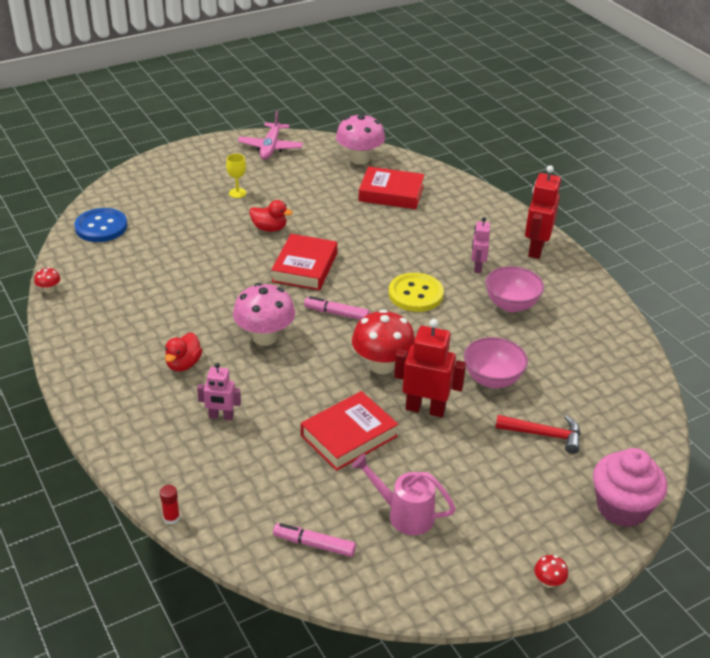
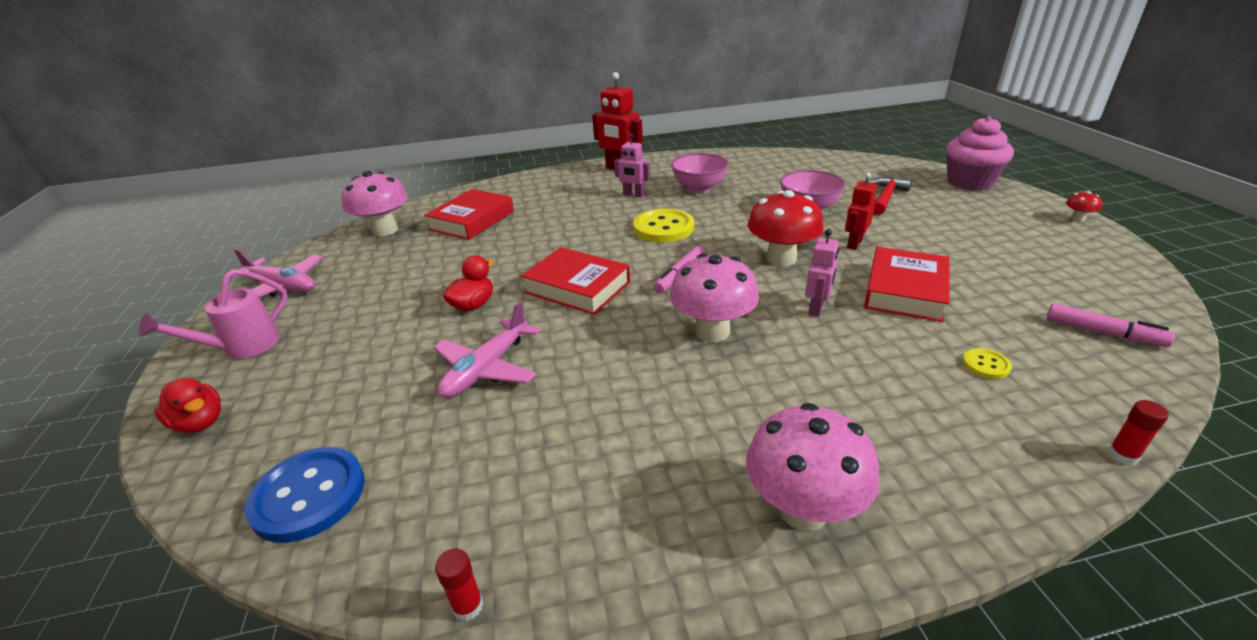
camera: 70 degrees left, 5 degrees down
(49, 290) = (468, 606): red mushroom -> red glue stick
(112, 383) = (803, 509): none -> pink mushroom
(183, 364) = (760, 413): red duck -> red duck (200, 423)
(204, 252) = (486, 369): none -> pink plane
(221, 416) = (882, 385): pink robot -> pink robot (816, 308)
(237, 193) = (363, 324): yellow goblet -> none
(255, 469) = (986, 365): none -> yellow button
(314, 544) = (1103, 332): pink marker -> pink marker turned 90 degrees counterclockwise
(349, 436) = (905, 291): red book -> red book turned 45 degrees clockwise
(404, 514) = (1023, 272): pink watering can -> pink watering can (243, 347)
(425, 409) = (854, 244): red robot -> red robot, size x0.61

